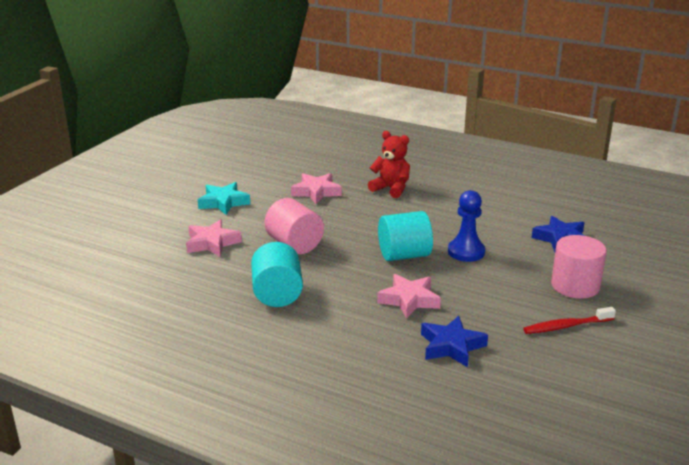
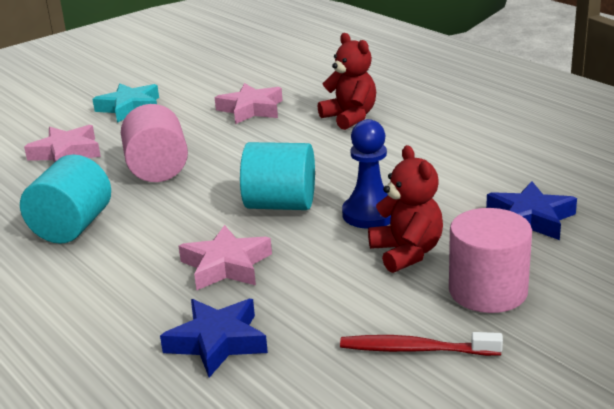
camera: 25 degrees right, 0 degrees up
(510, 272) = (407, 253): none -> red teddy bear

